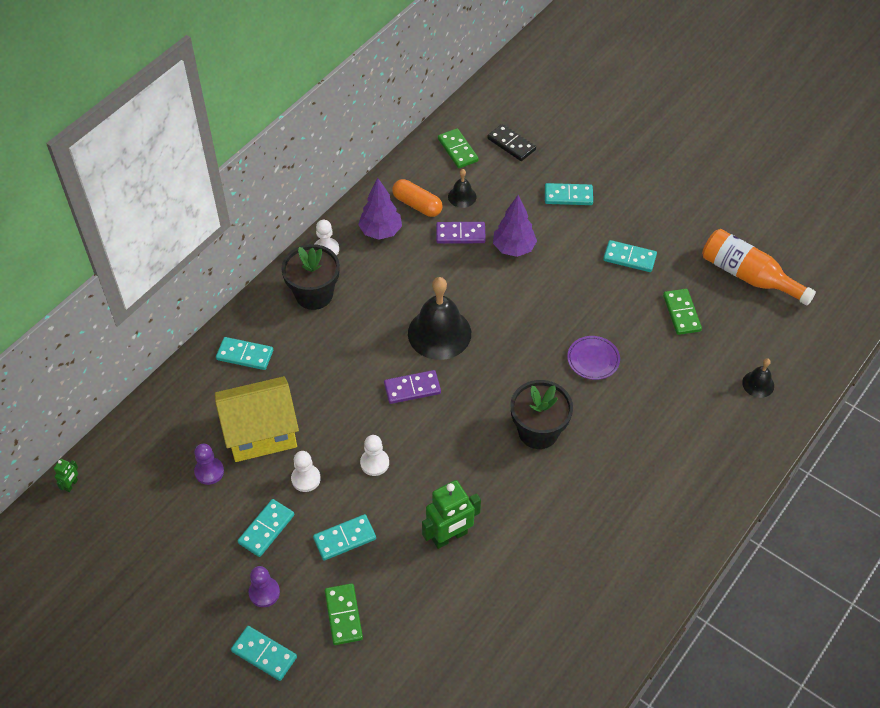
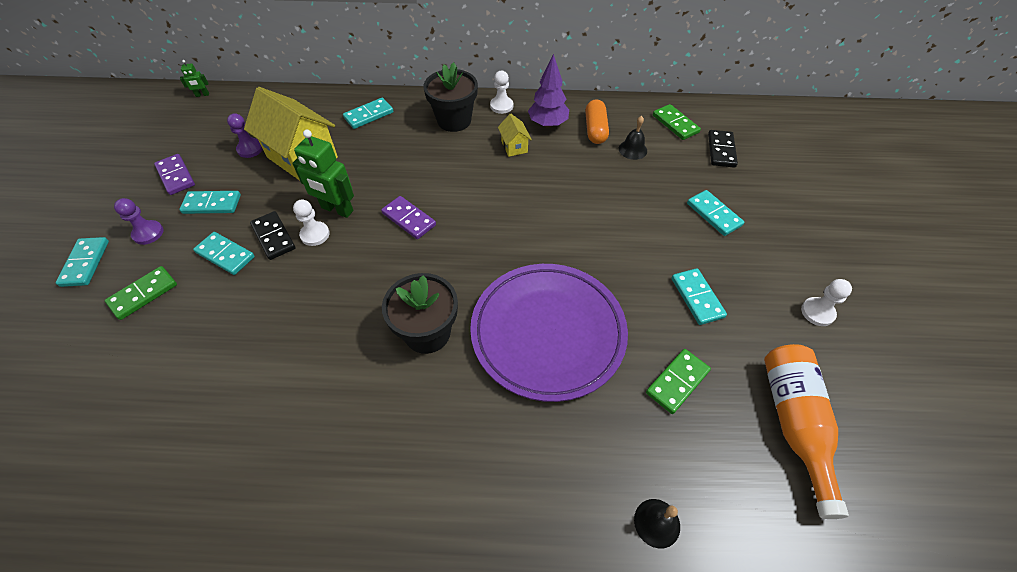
camera: 55 degrees right, 0 degrees up
(245, 355) = (369, 115): turquoise domino -> turquoise domino turned 75 degrees clockwise
(306, 479) = (274, 202): white pawn -> white pawn (817, 312)
(352, 495) = (273, 237): none -> black domino
(388, 271) = (514, 146): none -> yellow house
(439, 333) = (480, 207): black bell -> none
(450, 537) = (264, 326): green robot -> green robot (337, 209)
(457, 150) = (675, 124): green domino -> green domino turned 60 degrees counterclockwise
(460, 234) = (594, 168): purple domino -> purple domino (176, 176)
(514, 248) = (616, 208): purple tree -> none
(593, 359) = (548, 333): purple plate -> purple plate, size x2.47

